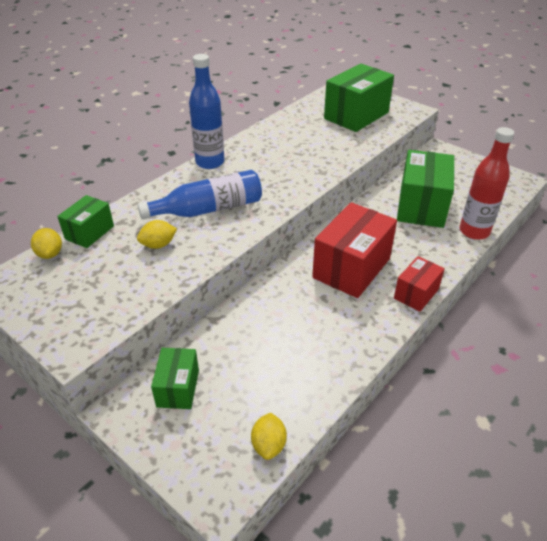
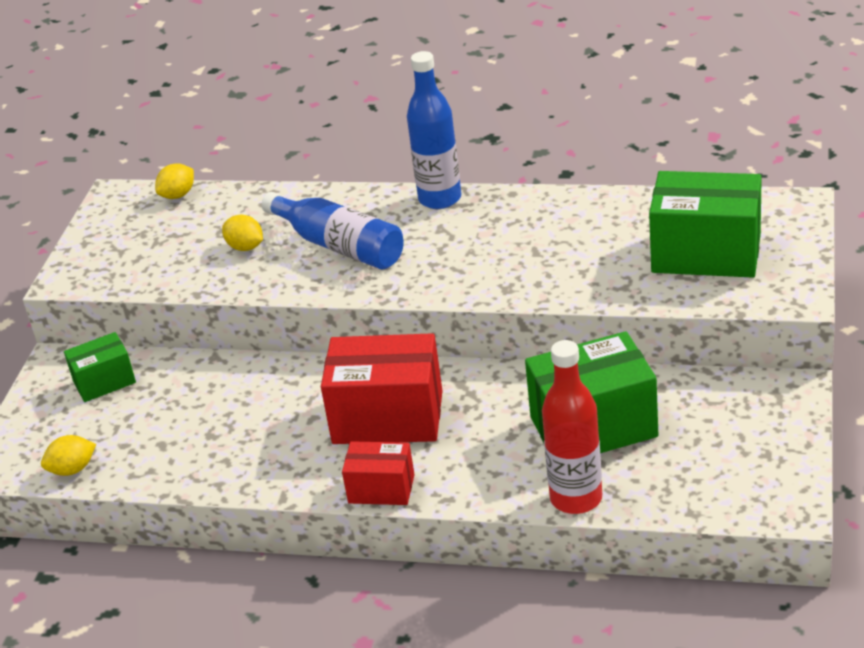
camera: 65 degrees right, 5 degrees down
(89, 232) = (230, 197): green box -> none

